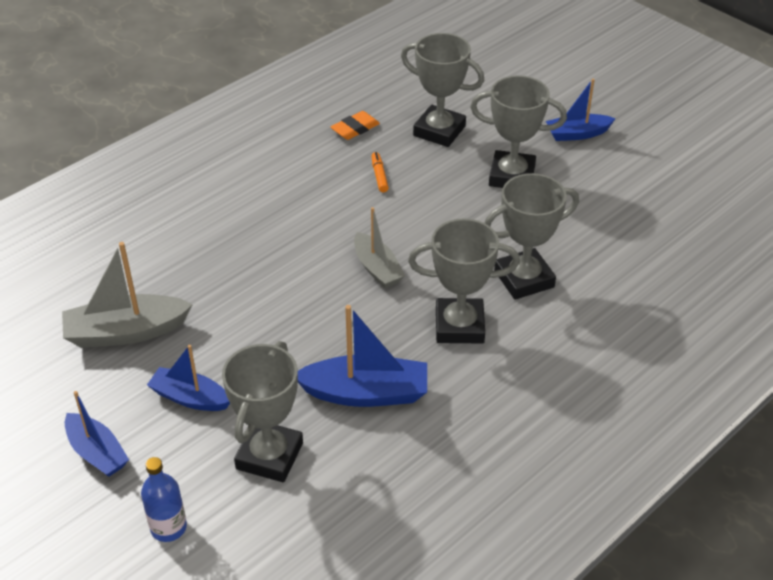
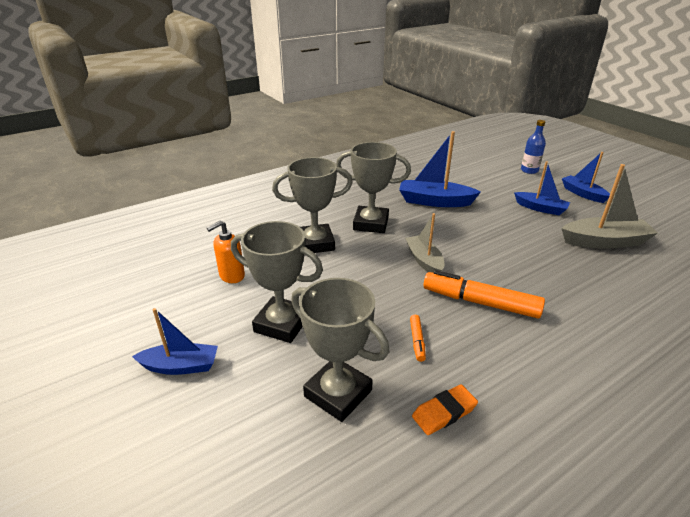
camera: 170 degrees left, 10 degrees down
(269, 456) = (486, 185): grey trophy -> none
(314, 221) = (480, 302): none -> orange marker
(597, 220) = (231, 276): none -> orange soap dispenser

